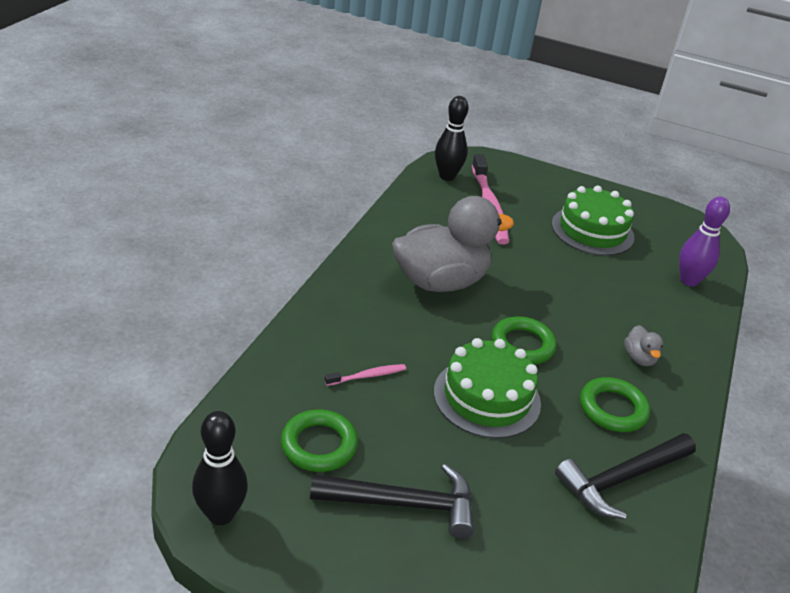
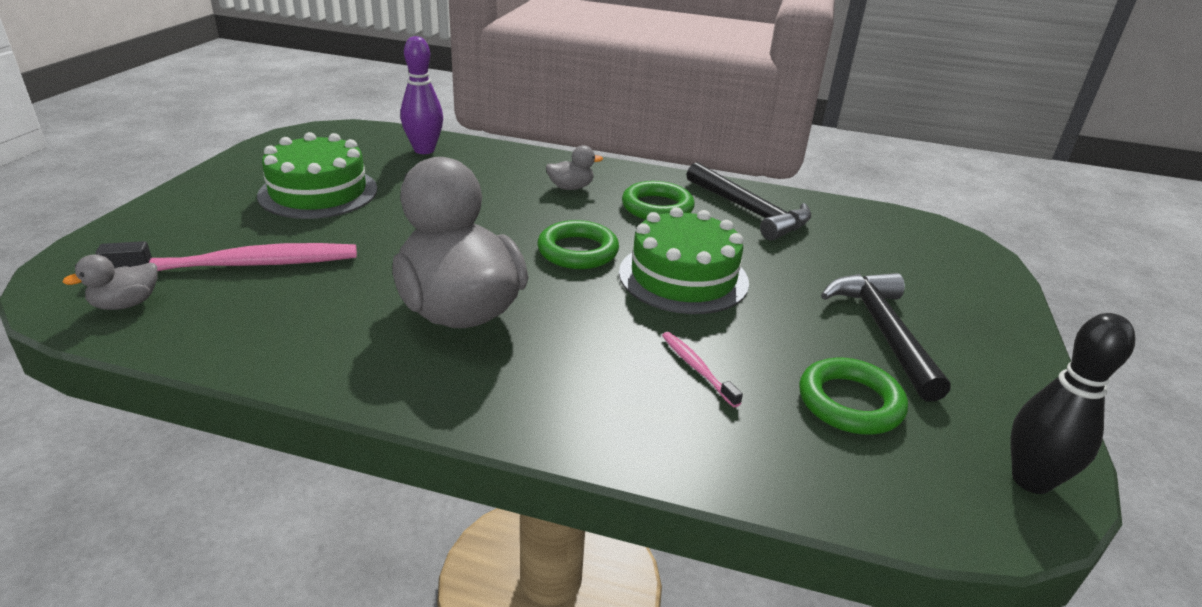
camera: 95 degrees left, 5 degrees down
(447, 176) = (126, 304): black bowling pin -> grey duck

